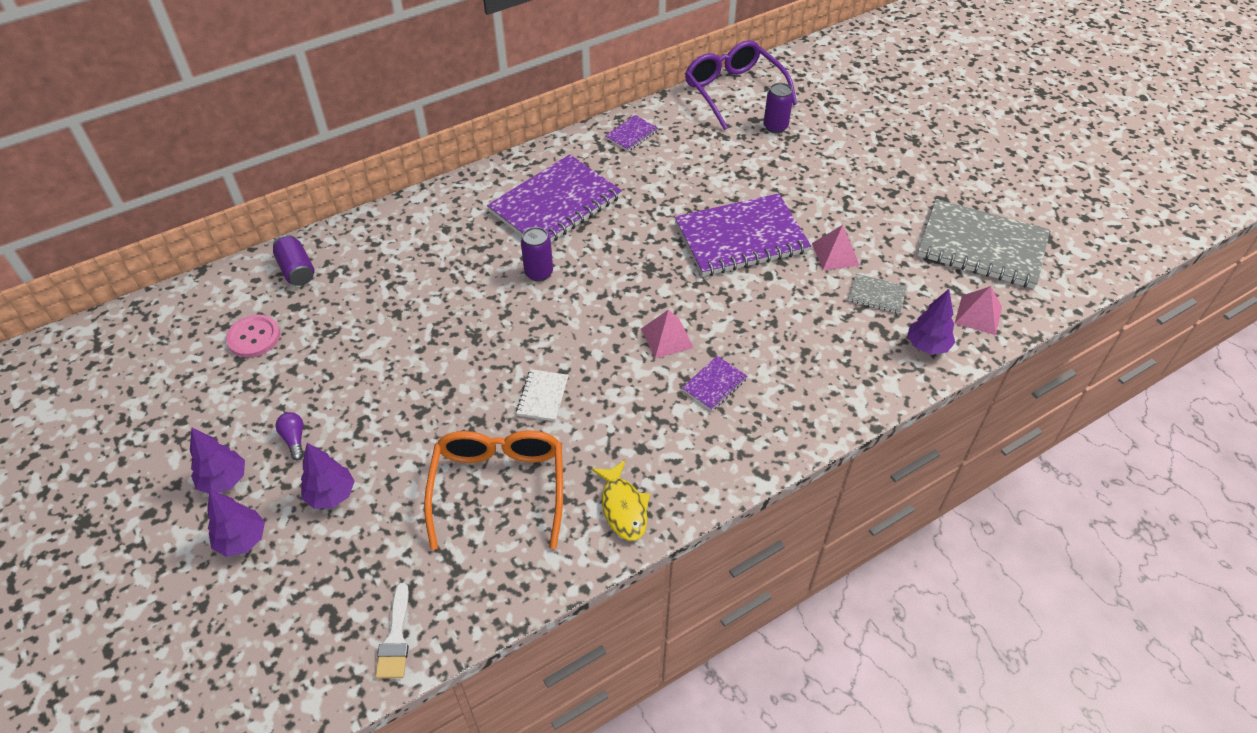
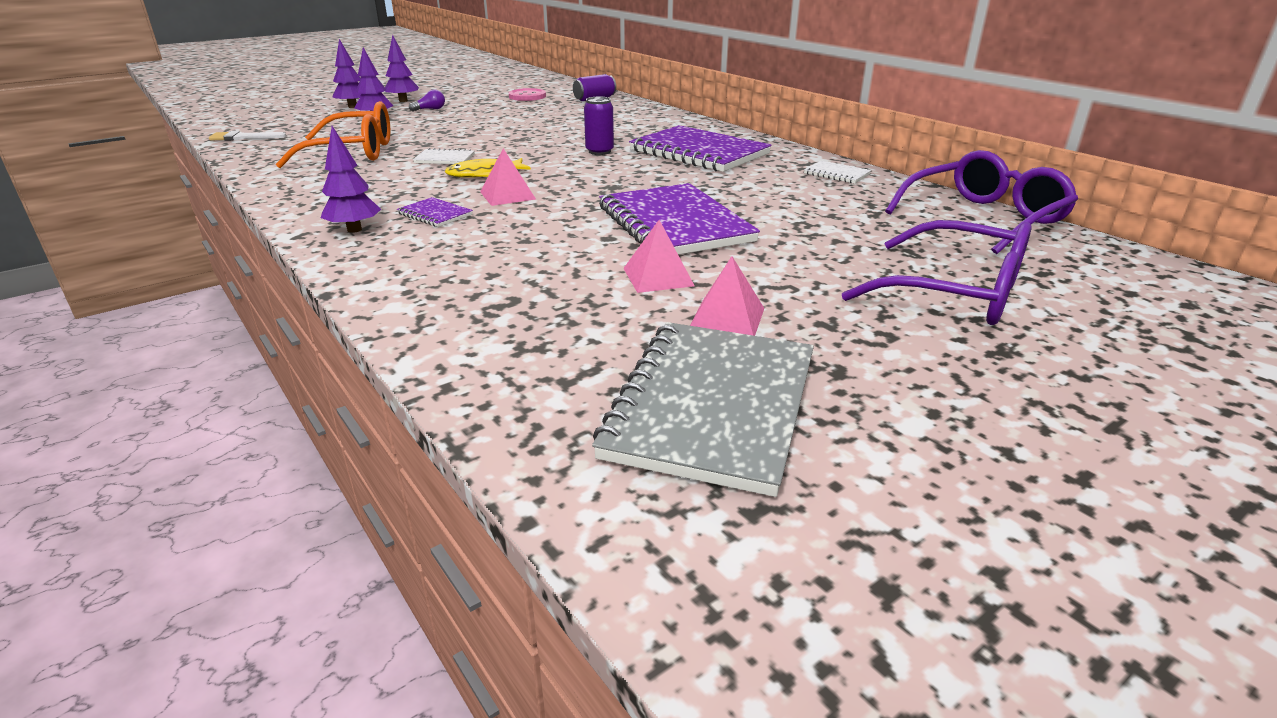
camera: 85 degrees right, 20 degrees down
(623, 507) = (302, 186): yellow fish -> yellow fish (484, 174)
(631, 134) = (836, 174): purple notebook -> white notebook
(775, 127) = (925, 242): purple can -> none
(849, 135) = (956, 293): none -> purple glasses
(877, 295) = (574, 303): grey notebook -> none
(927, 346) = (463, 337): purple tree -> purple tree (354, 230)
(978, 315) = (526, 388): pink pyramid -> pink pyramid (727, 318)

